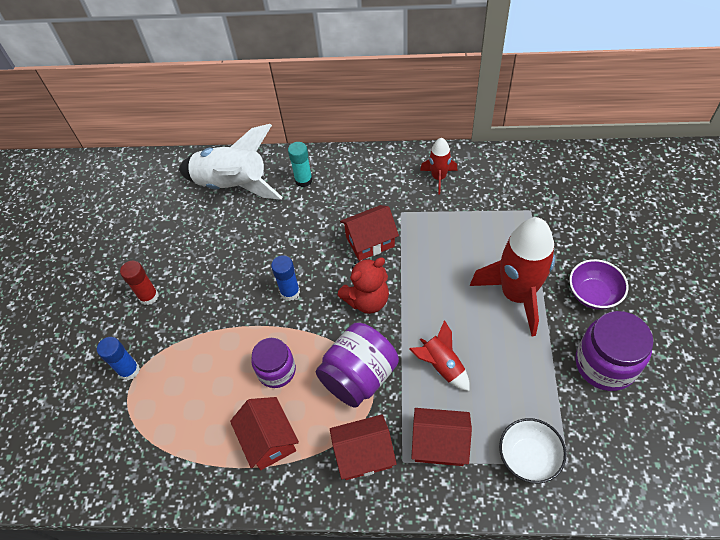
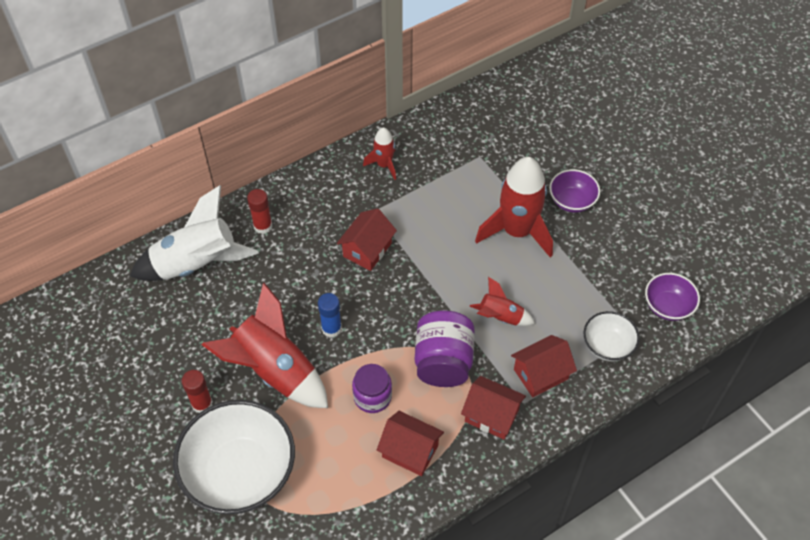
camera: 40 degrees left, 0 degrees up
(129, 370) = (240, 473): blue glue stick -> white bowl
(220, 302) = (274, 371): none -> red rocket
(303, 180) = (263, 226): turquoise glue stick -> red glue stick
(364, 454) = (491, 415): red house -> red house turned 75 degrees clockwise
(367, 300) = (403, 299): red teddy bear -> none
(605, 364) = (614, 249): purple jar -> none
(624, 455) = (667, 306): none -> purple bowl

